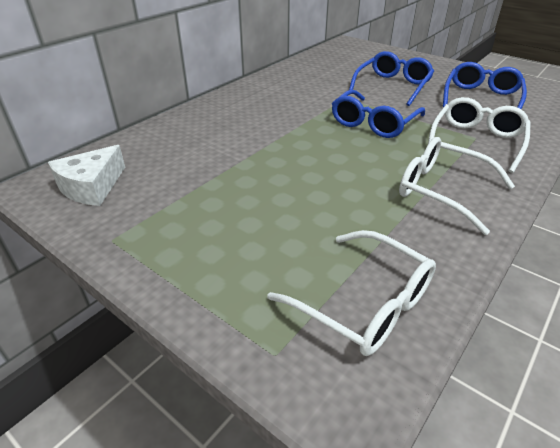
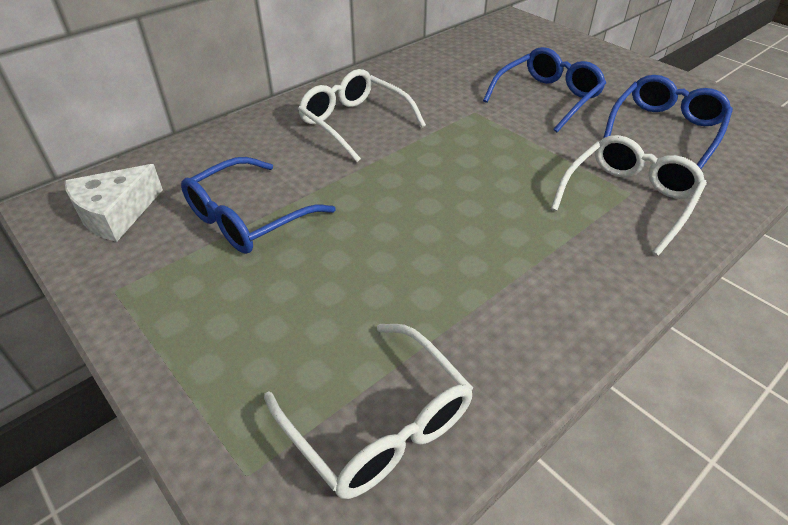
camera: 10 degrees right, 5 degrees up
(373, 123) = (497, 156): blue glasses -> blue glasses (247, 218)
(441, 190) = (546, 272): white glasses -> white glasses (354, 123)

